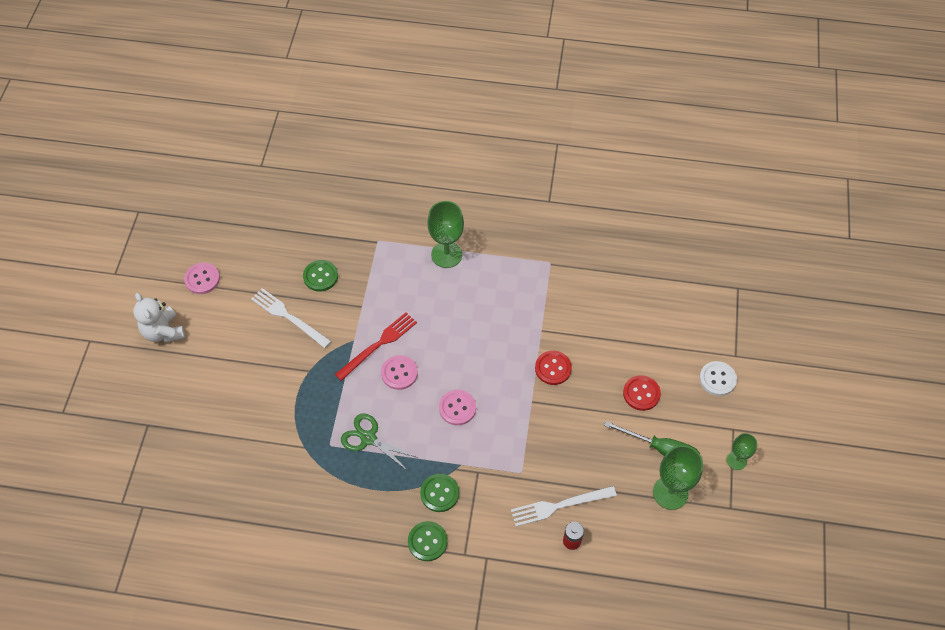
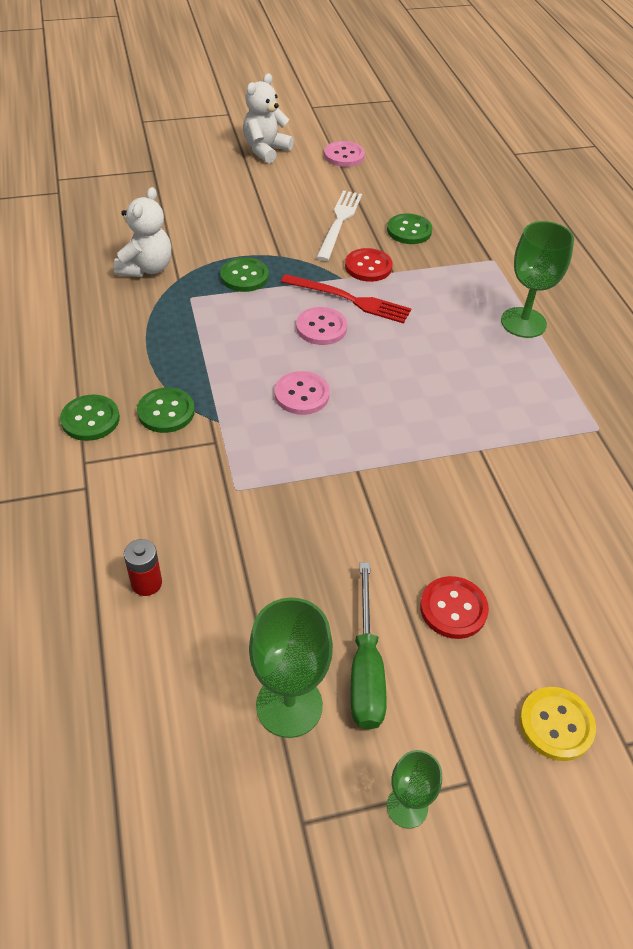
camera: 65 degrees right, 10 degrees down
(281, 465) = (146, 268): none -> white teddy bear
(322, 402) = (244, 276): none -> green button
(368, 438) = (215, 326): green scissors -> none
(553, 368) = (426, 480): red button -> red button (368, 267)
(559, 505) = (200, 551): white fork -> none
(717, 379) = (556, 724): white button -> yellow button

